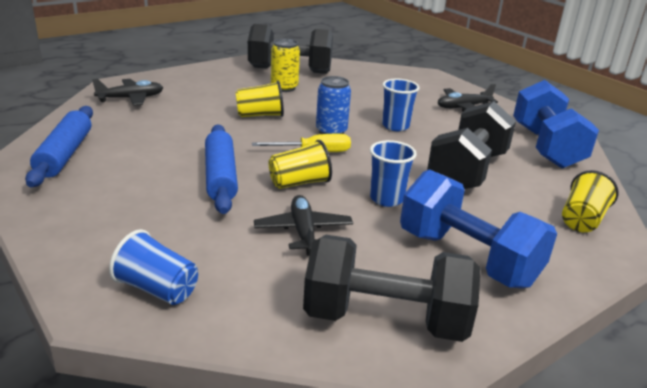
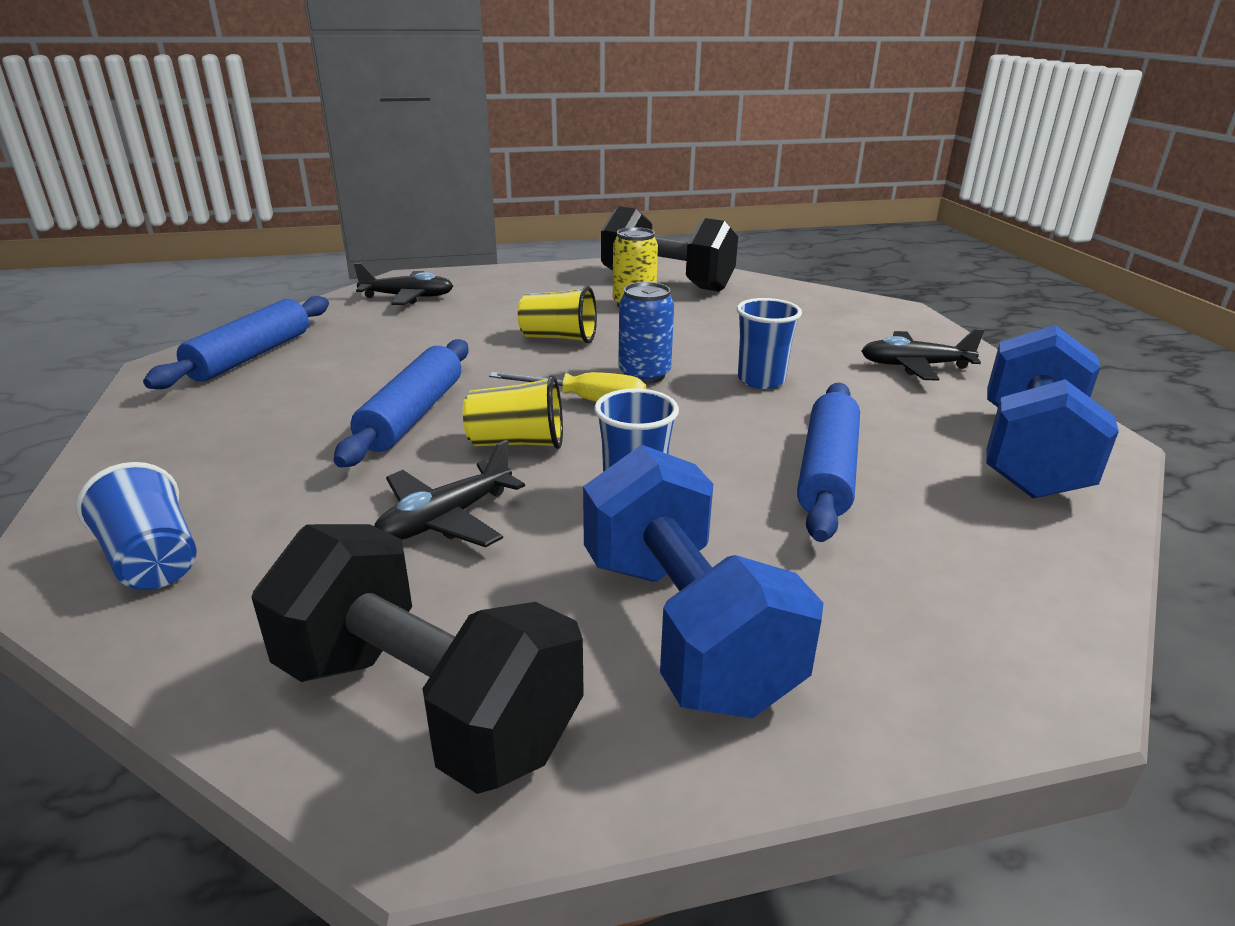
camera: 25 degrees right, 0 degrees up
(303, 232) = (445, 519): black plane -> black plane turned 150 degrees counterclockwise
(467, 171) = (827, 472): black dumbbell -> blue rolling pin
(582, 219) = (998, 606): yellow cup -> none

